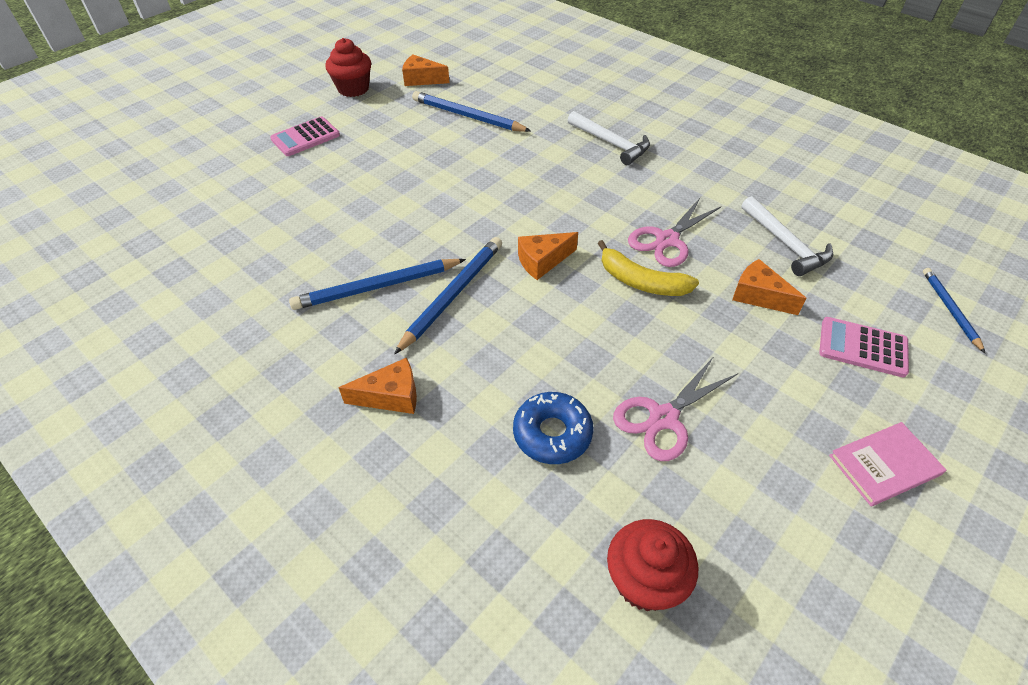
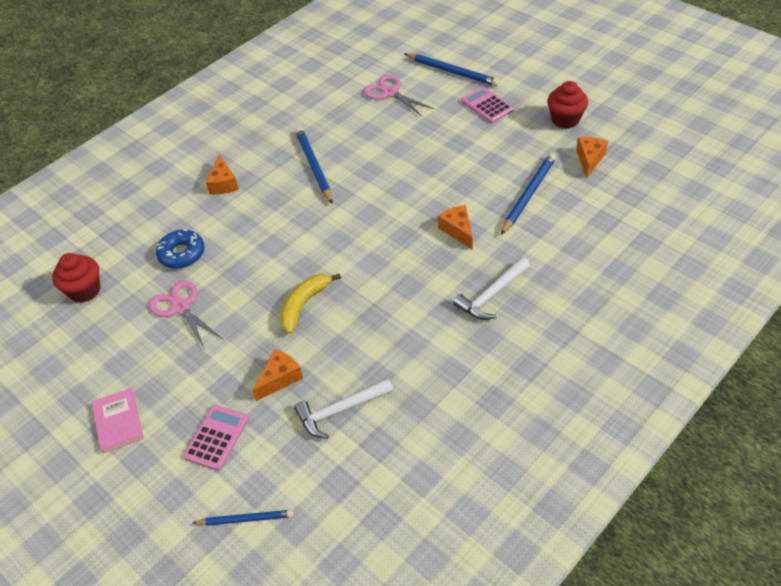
camera: 95 degrees right, 0 degrees up
(453, 295) = (302, 202): blue pencil -> blue pencil (452, 72)
(542, 261) = (331, 248): orange cheese -> orange cheese (458, 230)
(667, 240) = (350, 325): pink scissors -> pink scissors (390, 93)

